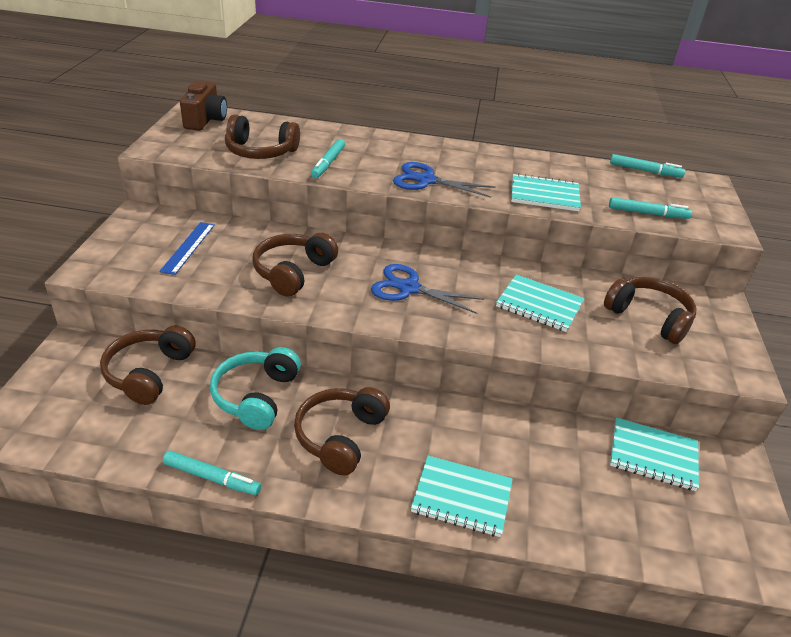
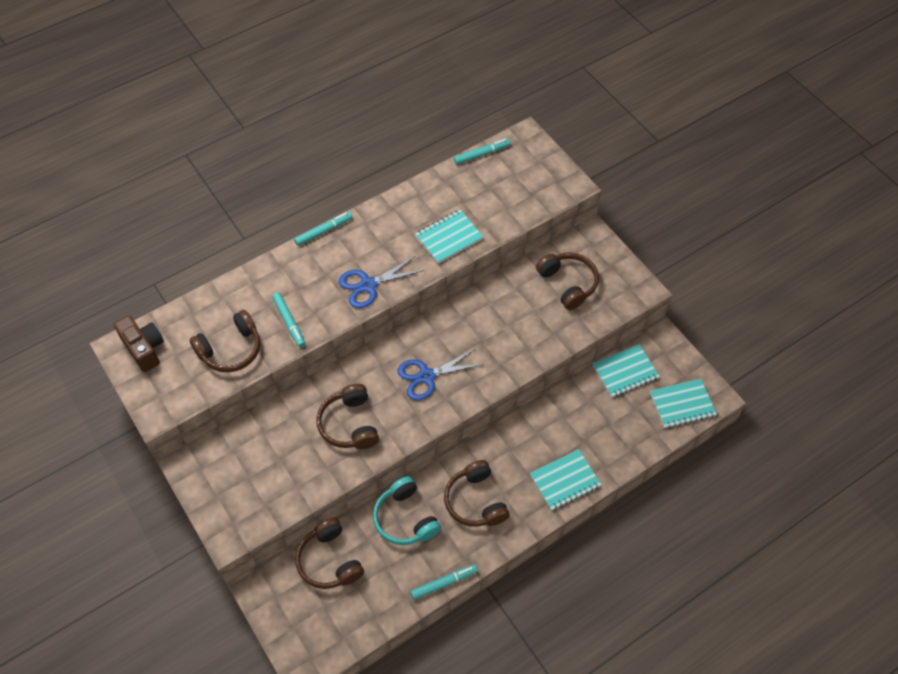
camera: 40 degrees left, 20 degrees up
(188, 247) = (261, 463): blue ruler -> none
(539, 305) = (506, 325): turquoise notebook -> turquoise notebook (682, 404)
(648, 213) = (519, 206): turquoise marker -> turquoise marker (324, 231)
(649, 317) = (568, 284): brown headphones -> brown headphones turned 60 degrees clockwise

